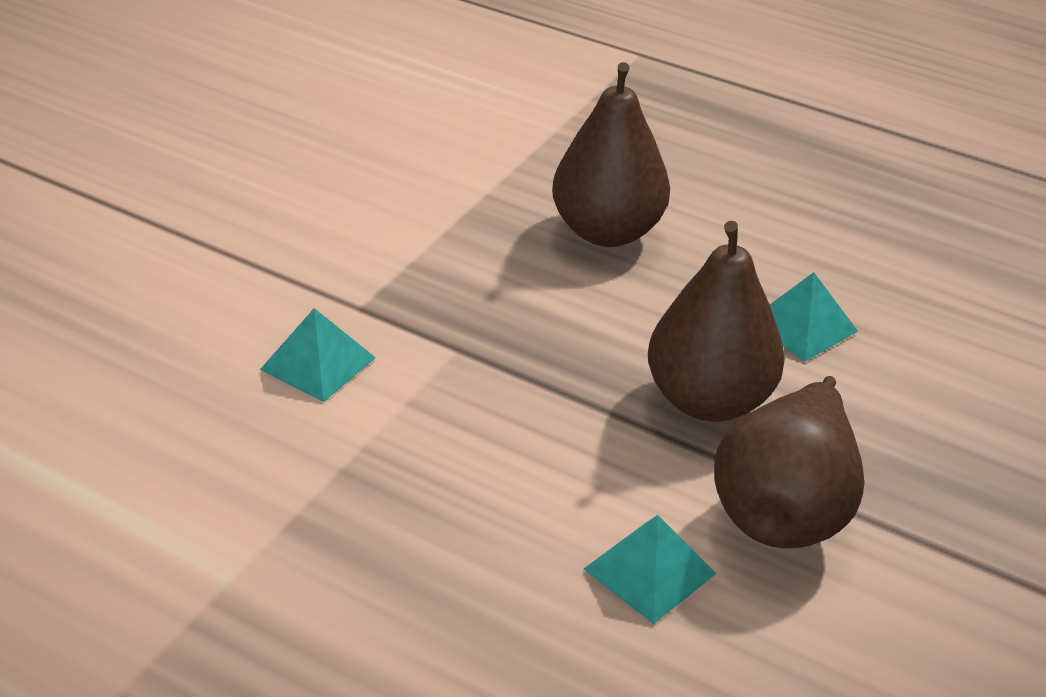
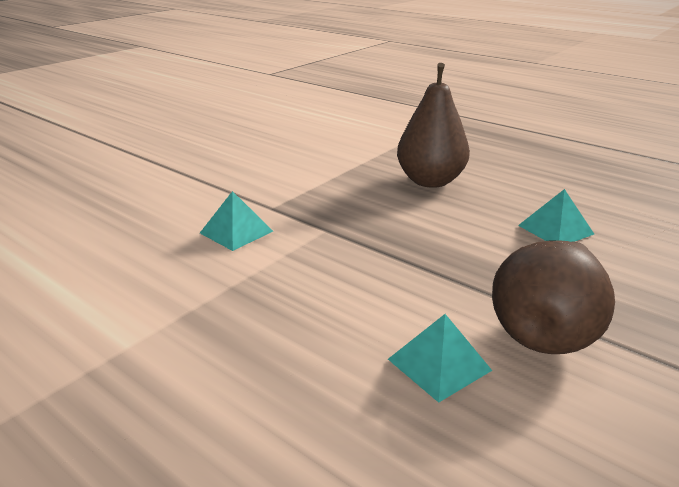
camera: 10 degrees right, 10 degrees down
(708, 400) = (490, 264): brown pear -> none

